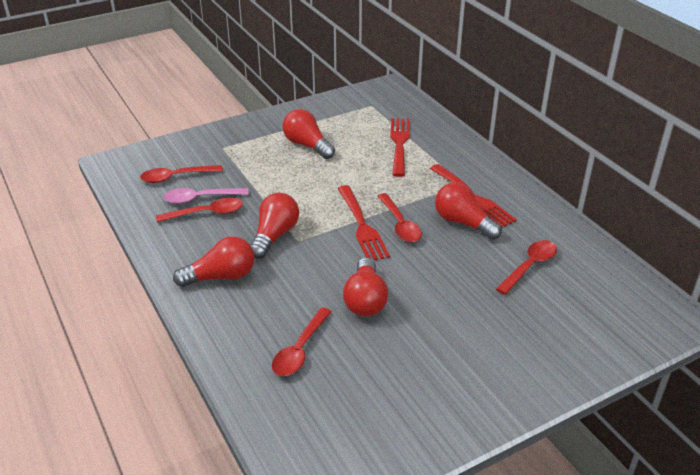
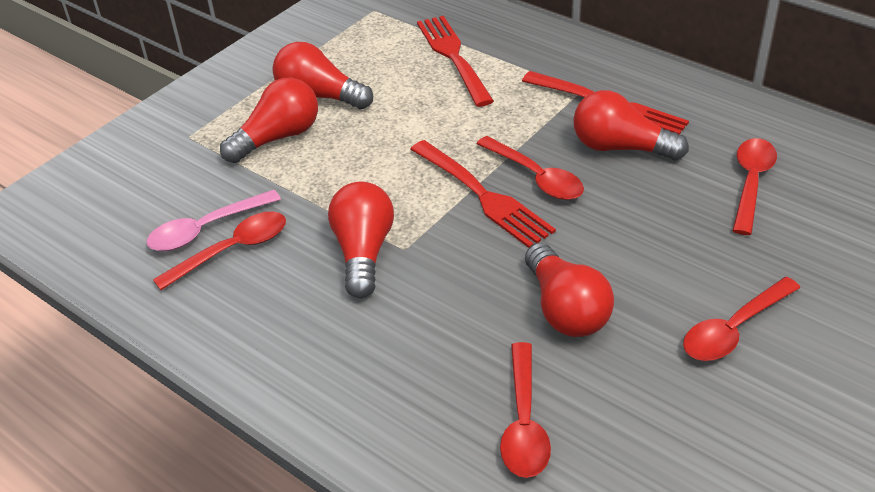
camera: 20 degrees left, 5 degrees up
(176, 177) = (143, 206): red spoon -> red spoon (734, 329)
(221, 276) = (324, 346): red light bulb -> red light bulb (278, 137)

